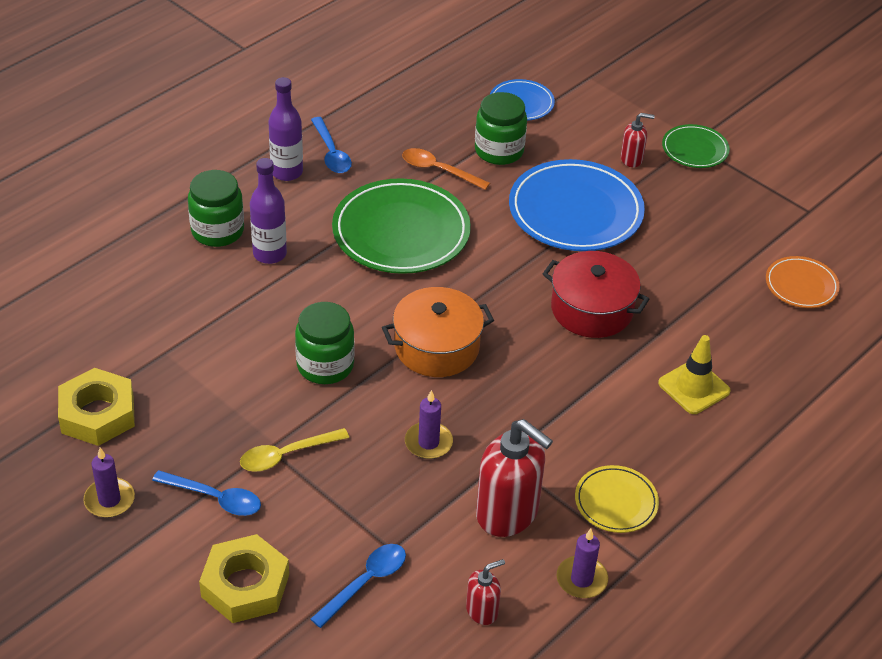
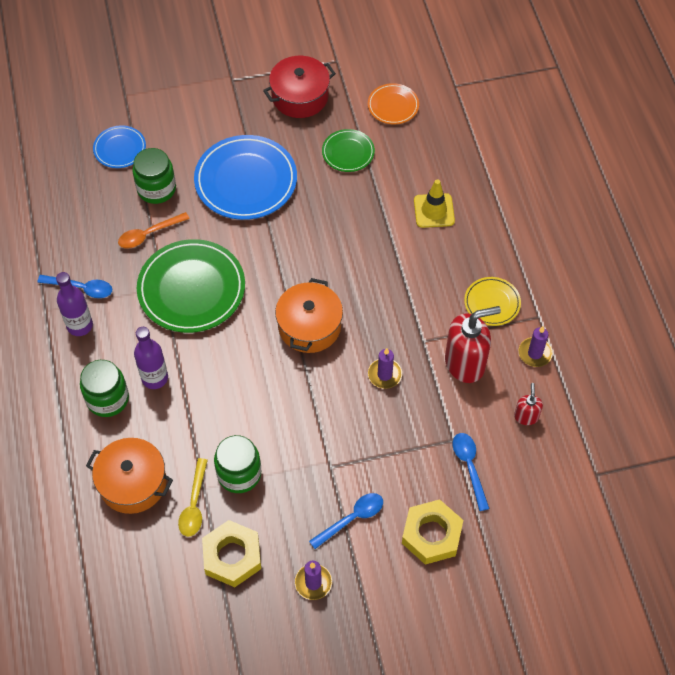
camera: 55 degrees left, 15 degrees up
(133, 295) = (133, 483): none -> orange pot
(286, 455) = (343, 459): yellow spoon -> yellow spoon (194, 504)
(325, 365) = (281, 398): green jar -> green jar (239, 474)
(592, 309) = (336, 224): red pot -> red pot (300, 96)
(632, 159) = (222, 121): red soap dispenser -> none
(695, 149) = (239, 83): green plate -> green plate (348, 152)

